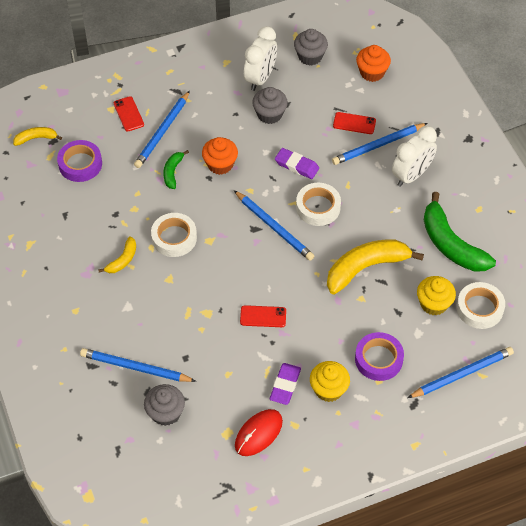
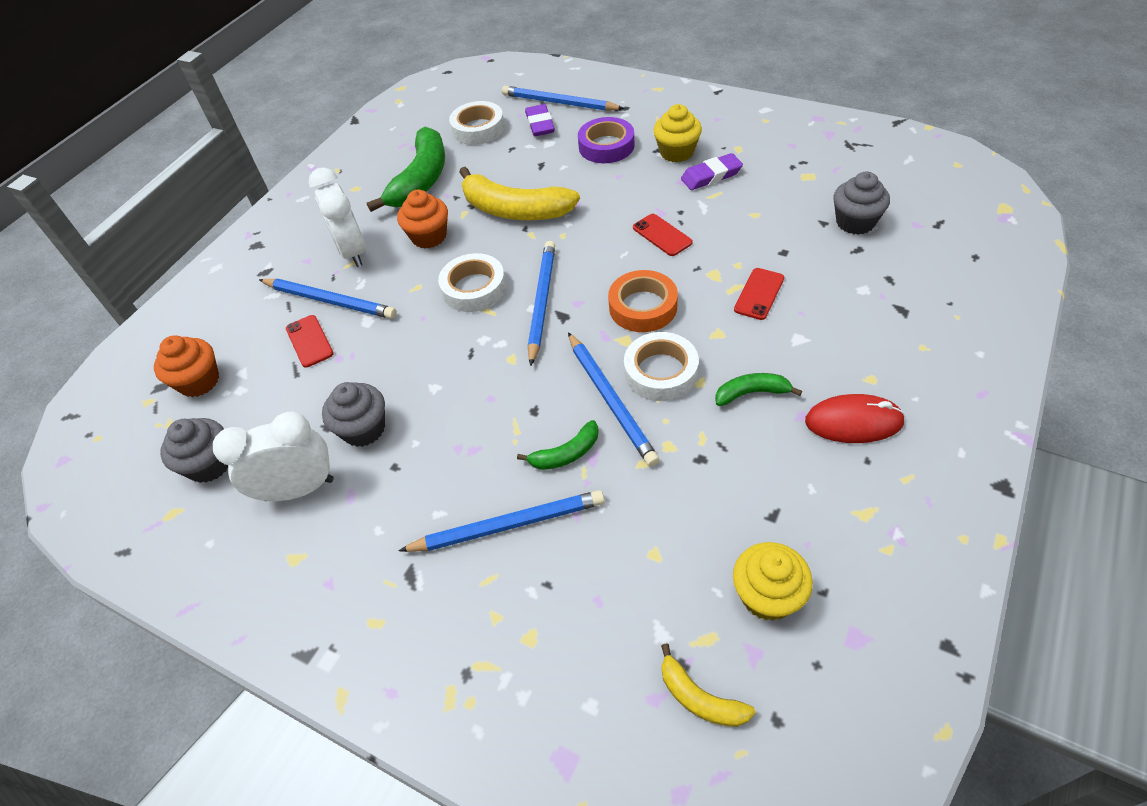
camera: 125 degrees left, 5 degrees down
(80, 164) = (674, 578): purple tape -> none
(122, 260) = (751, 393): yellow banana -> green banana
(128, 114) = (516, 601): red phone -> red phone (759, 294)
(135, 368) = (850, 276): blue pencil -> blue pencil (611, 400)
(220, 164) = (501, 415): orange cupcake -> orange cupcake (429, 237)
(221, 264) = (643, 307): none -> orange tape
(258, 433) = (778, 160): red mouse -> red mouse (853, 422)
(296, 165) = (429, 345): purple eraser -> purple eraser (540, 124)
(411, 175) = (353, 252): white clock -> white clock turned 120 degrees counterclockwise
(433, 304) = (505, 152): yellow cupcake -> yellow cupcake (767, 595)

